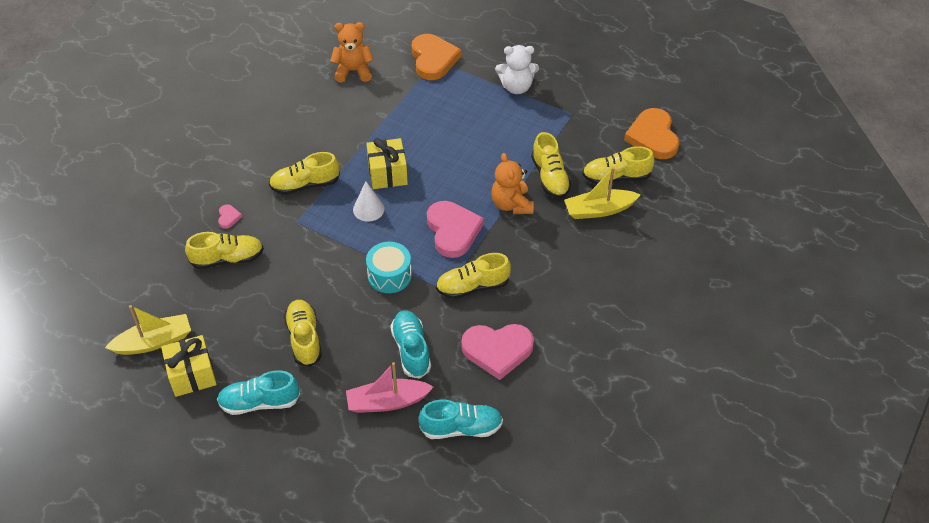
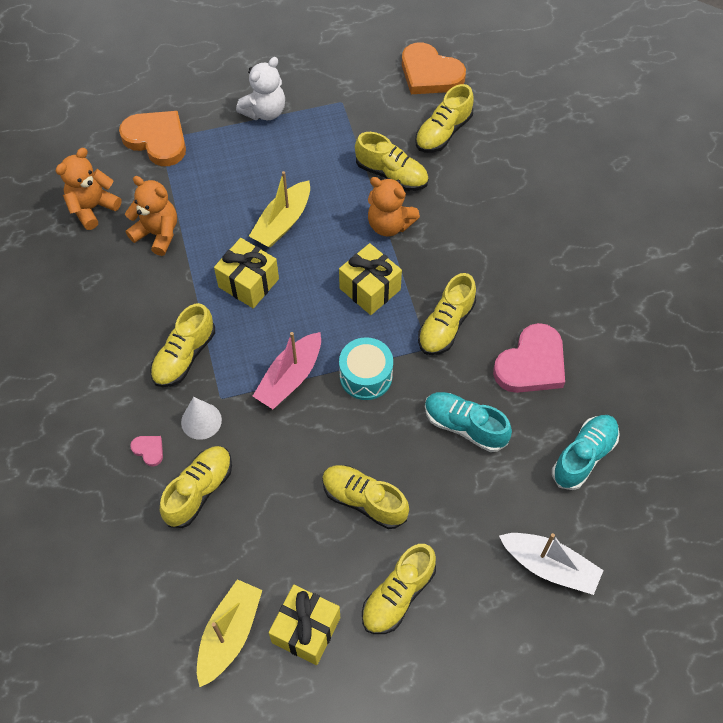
camera: 45 degrees left, 10 degrees up
(259, 402) = (398, 595): turquoise shoe -> yellow shoe
(361, 466) = (549, 566): none -> white boat
(368, 209) = (272, 330): white cone -> white cone (201, 421)
(371, 110) = (157, 234): none -> orange teddy bear
(387, 402) = (501, 490): pink boat -> pink boat (290, 378)
(453, 231) = (370, 289): pink heart -> yellow gift
(599, 210) = (463, 172): yellow boat -> yellow boat (282, 222)

